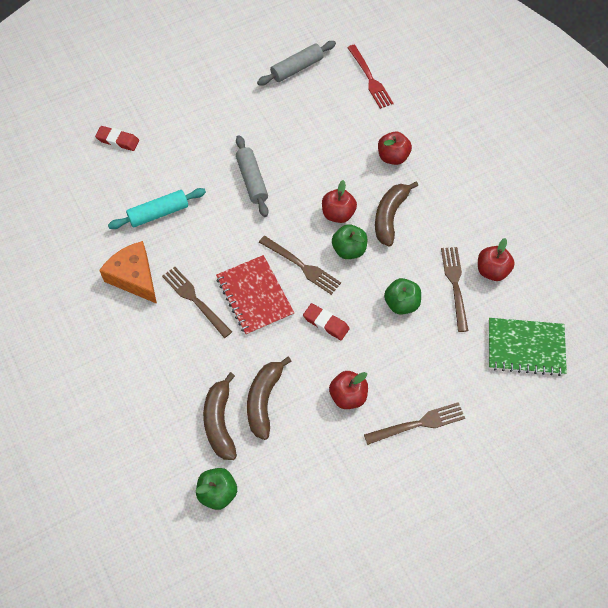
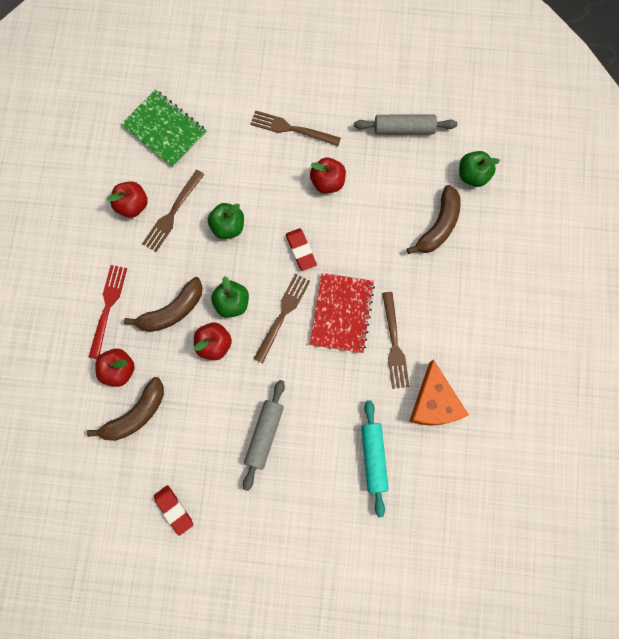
camera: 145 degrees left, 15 degrees up
(118, 140) = (362, 577): red eraser -> red eraser (174, 509)
(158, 213) = (373, 457): turquoise rolling pin -> turquoise rolling pin turned 75 degrees clockwise
(264, 400) = (394, 220): brown banana -> brown banana (135, 414)
(297, 68) = (124, 545): grey rolling pin -> grey rolling pin (404, 129)
(302, 266) = (283, 314): brown fork -> brown fork turned 45 degrees clockwise
(370, 79) = (64, 477): red fork -> red fork (108, 307)

